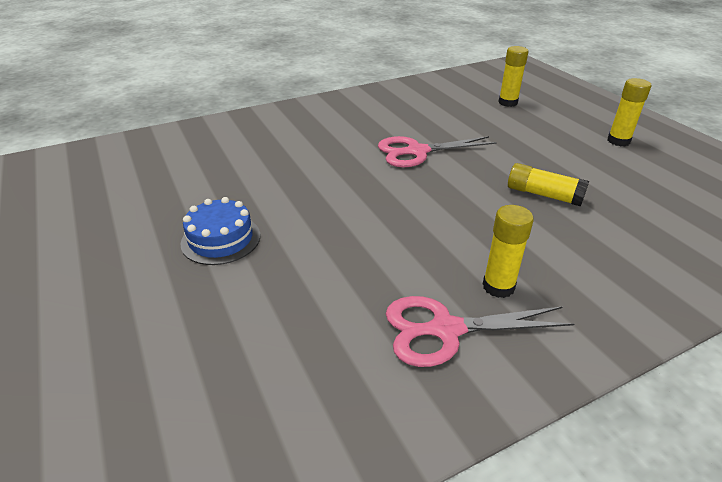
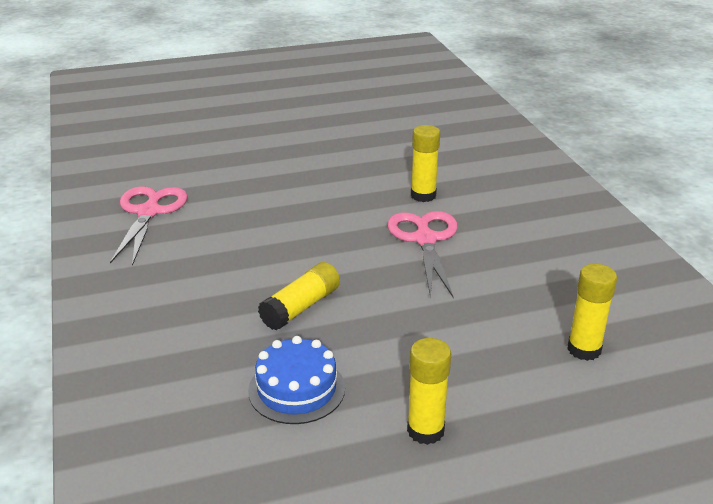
camera: 100 degrees right, 5 degrees down
(221, 239) = (301, 137): blue cake -> blue cake (296, 389)
(498, 286) = (176, 243): yellow glue stick -> yellow glue stick (423, 195)

